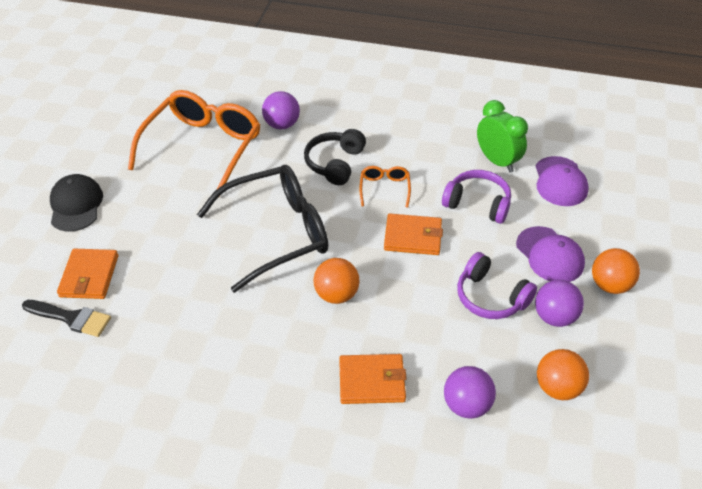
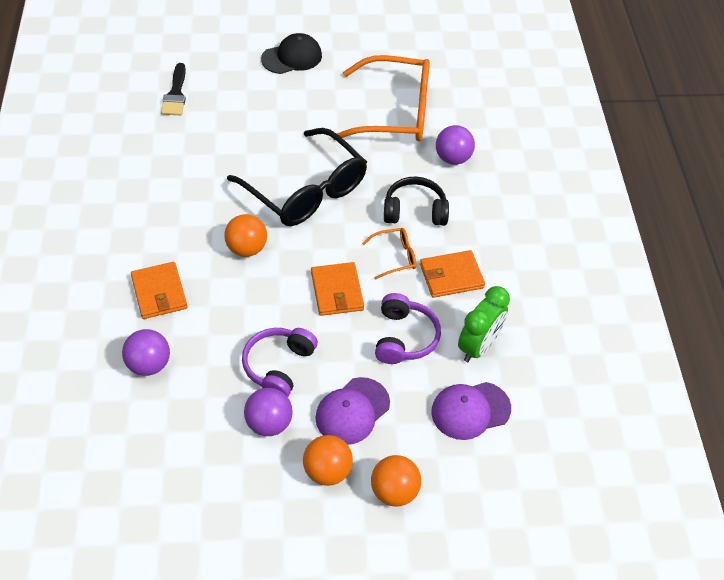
camera: 70 degrees right, 5 degrees up
(89, 276) = (219, 90): orange wallet -> orange wallet (451, 276)
(557, 387) = (183, 434): orange ball -> orange ball (394, 491)

